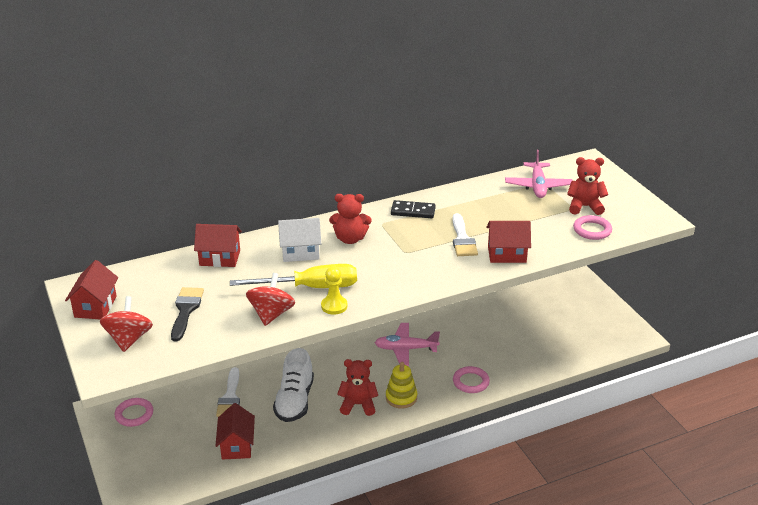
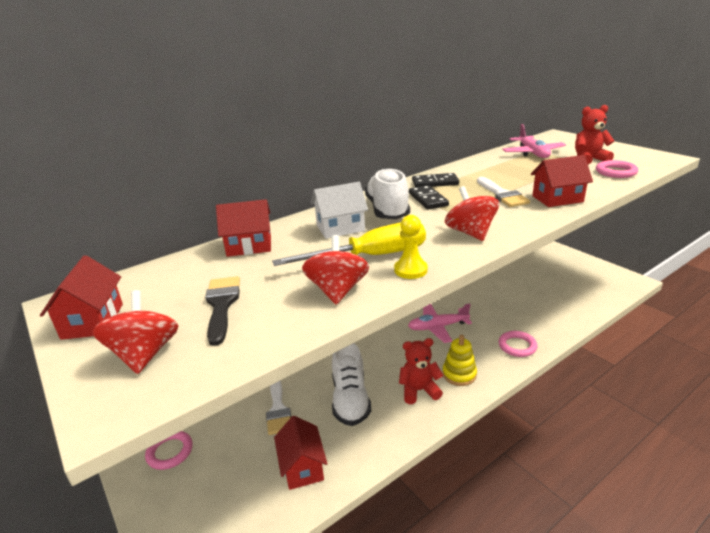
camera: 10 degrees left, 5 degrees down
(350, 239) = (387, 210): red teddy bear -> white shoe
(393, 232) = (428, 199): none -> black domino
(403, 278) = (470, 233): none -> red spinning top

